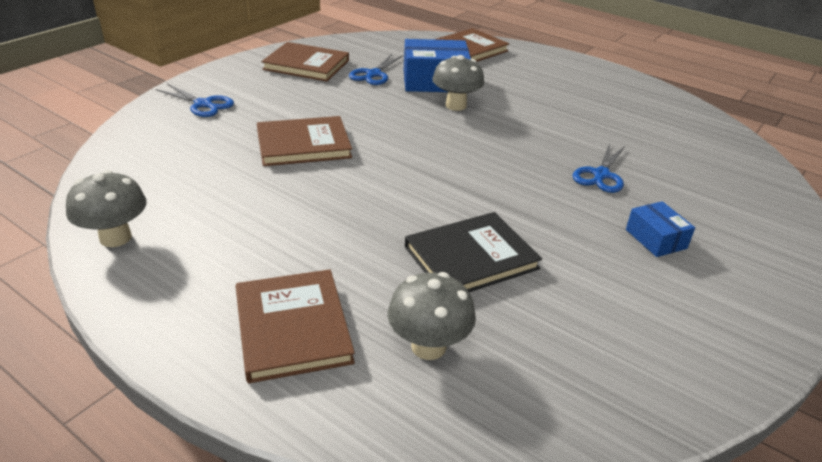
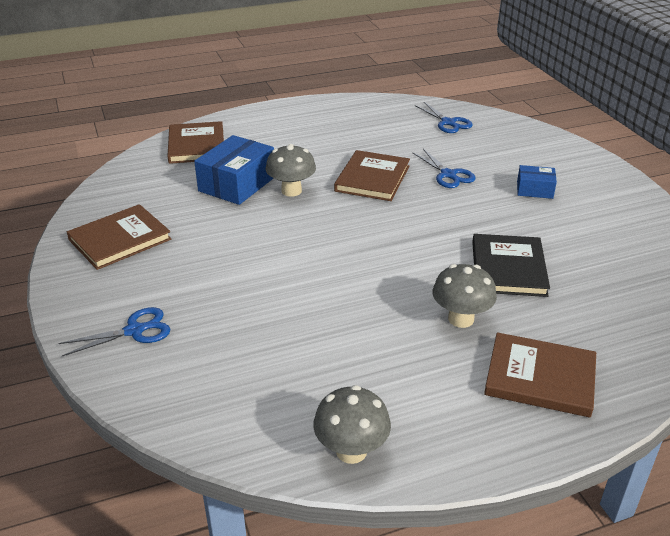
camera: 55 degrees left, 0 degrees up
(303, 144) = (281, 292): brown book -> brown book (372, 178)
(373, 74) = (187, 209): blue scissors -> blue scissors (448, 123)
(428, 346) = (591, 322): grey mushroom -> grey mushroom (461, 319)

